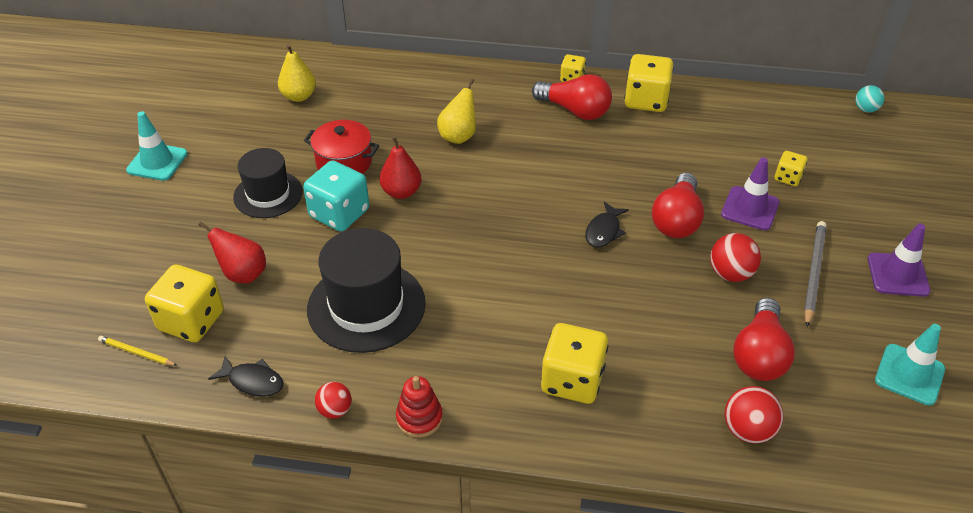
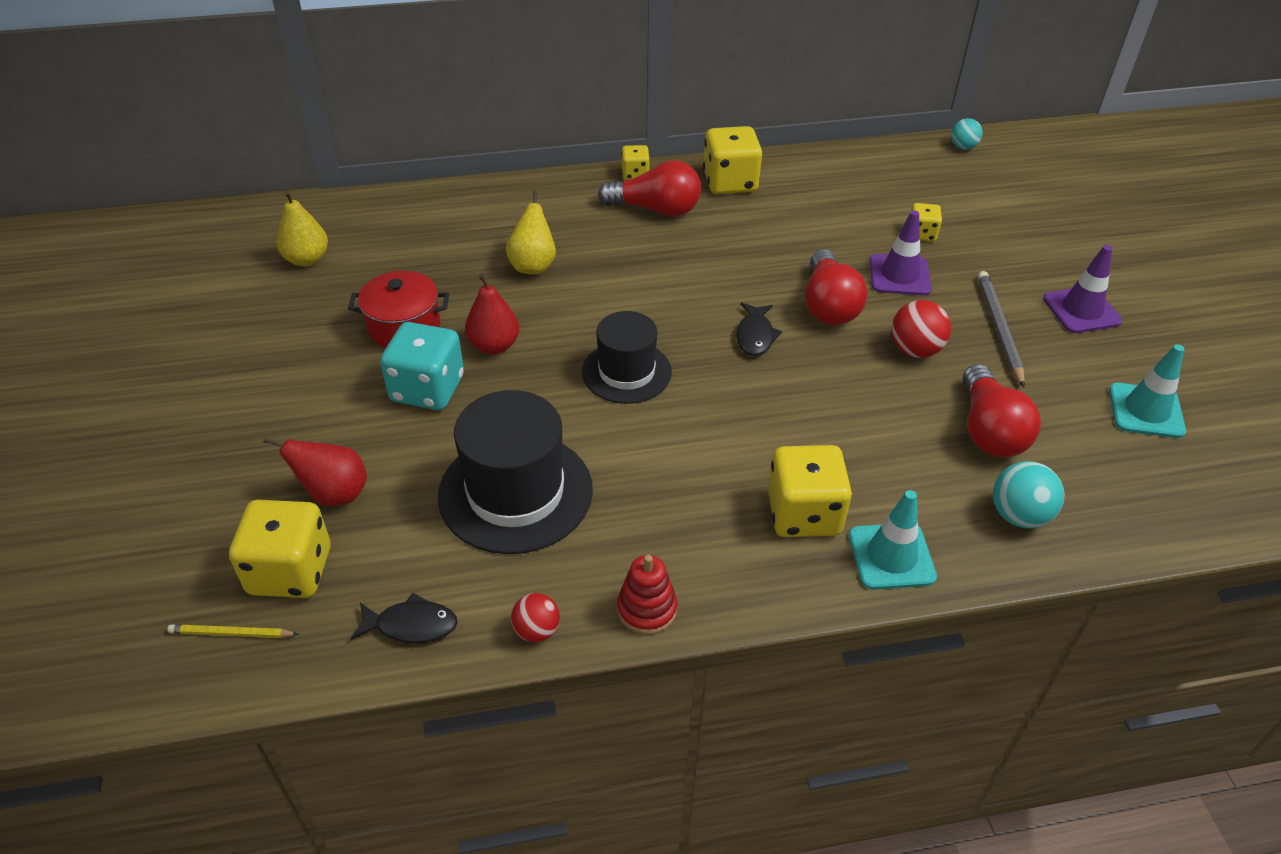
camera: 20 degrees left, 0 degrees up
(157, 162) = (147, 380): turquoise traffic cone -> turquoise traffic cone (891, 556)
(268, 194) = (322, 387): black hat -> black hat (626, 372)
(748, 430) = (1018, 515): red ball -> turquoise ball

